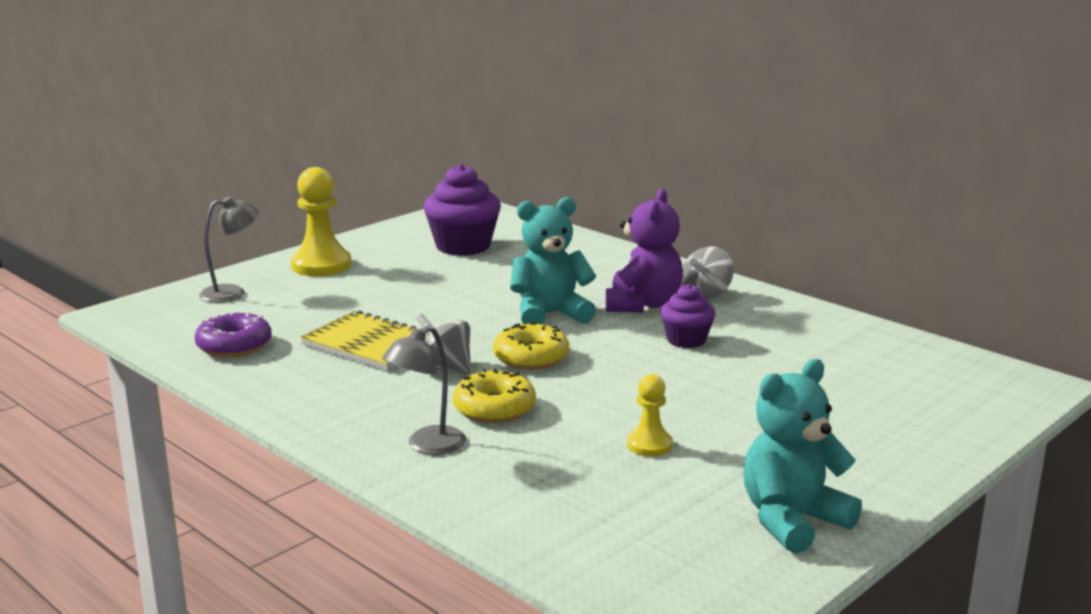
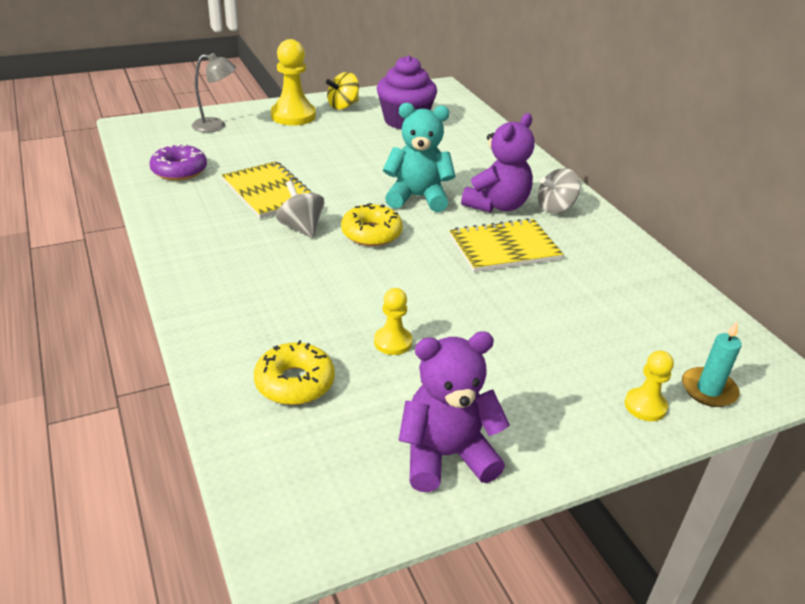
camera: 20 degrees right, 15 degrees up
(373, 245) = (343, 106): none -> yellow spinning top
(427, 446) = (231, 294): grey lamp -> none
(494, 408) = (306, 273): yellow donut -> yellow donut (294, 382)
(686, 340) = (504, 248): purple cupcake -> yellow notebook
(792, 521) = (446, 456): turquoise teddy bear -> purple teddy bear
(938, 435) = (645, 406): none -> yellow pawn
(982, 409) = (708, 390): none -> turquoise candle

